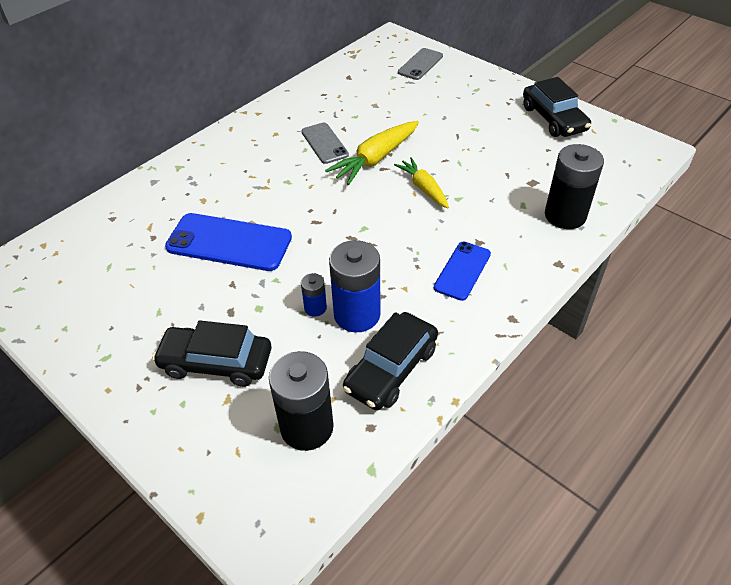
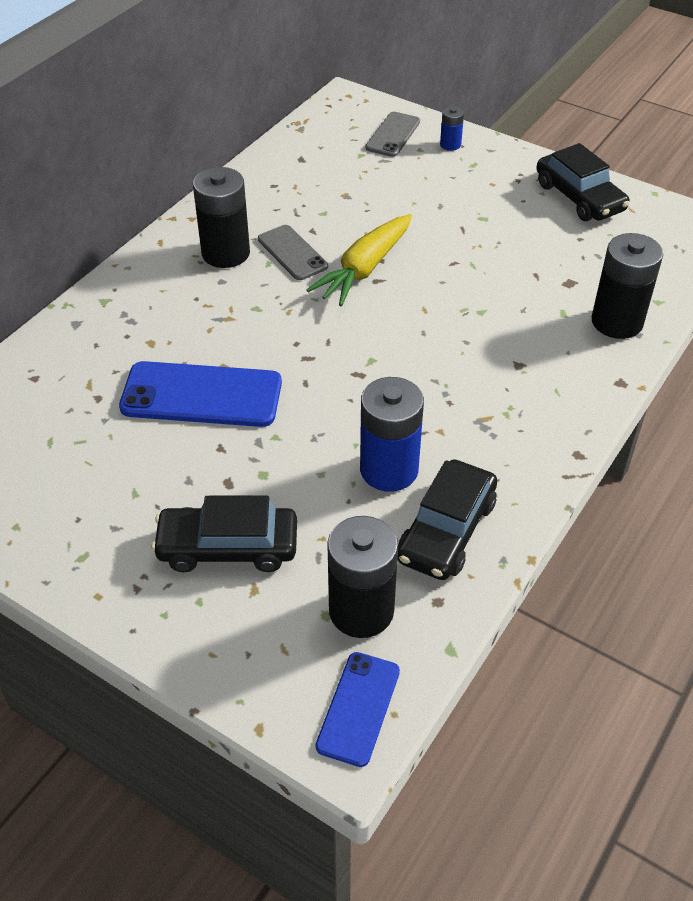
camera: 10 degrees left, 0 degrees up
(275, 139) = (226, 253): none -> black battery
(315, 308) = (335, 467): blue battery -> blue battery (450, 145)
(423, 188) = (435, 302): yellow carrot -> none
(462, 271) = (506, 402): blue phone -> blue phone (358, 708)

